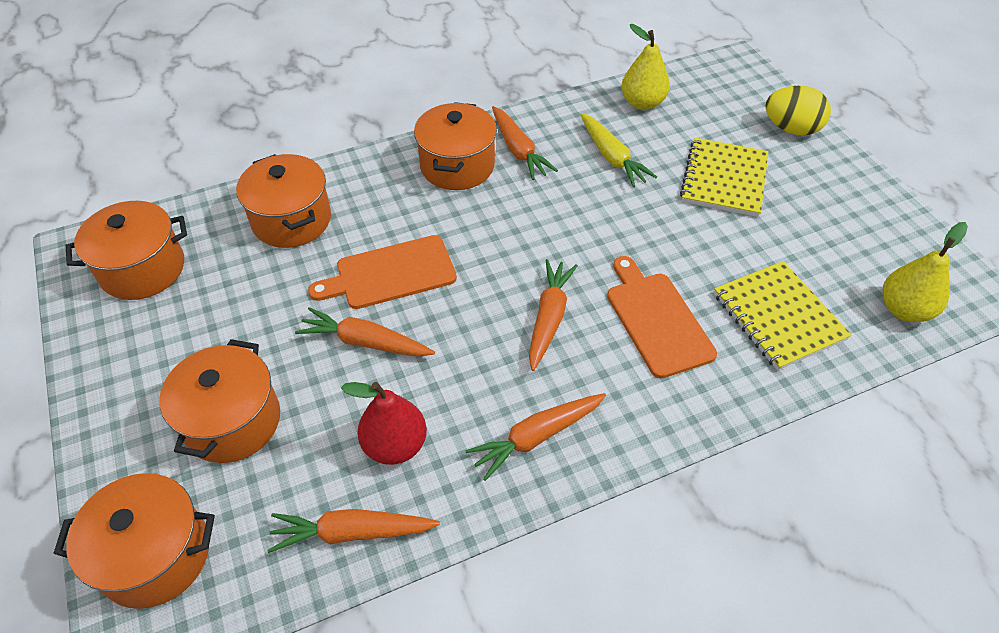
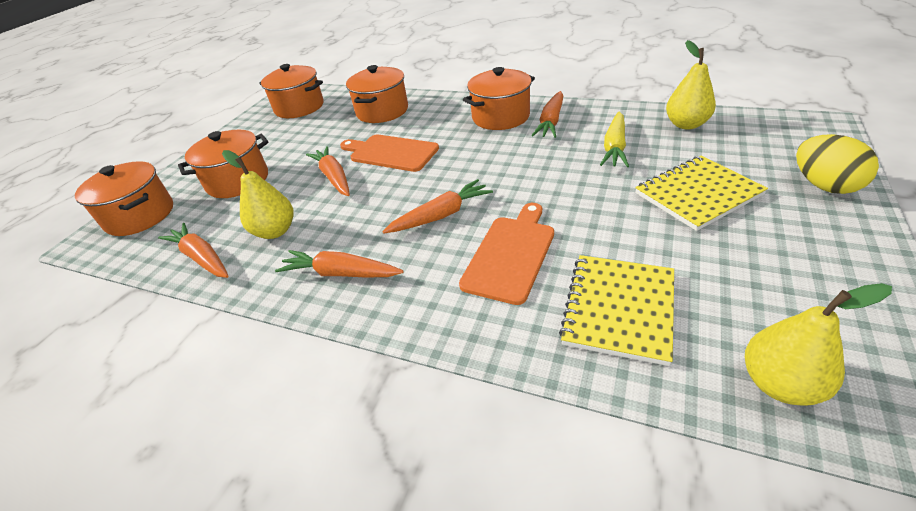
camera: 50 degrees right, 10 degrees down
(395, 445) = (275, 231): red pear -> yellow pear

